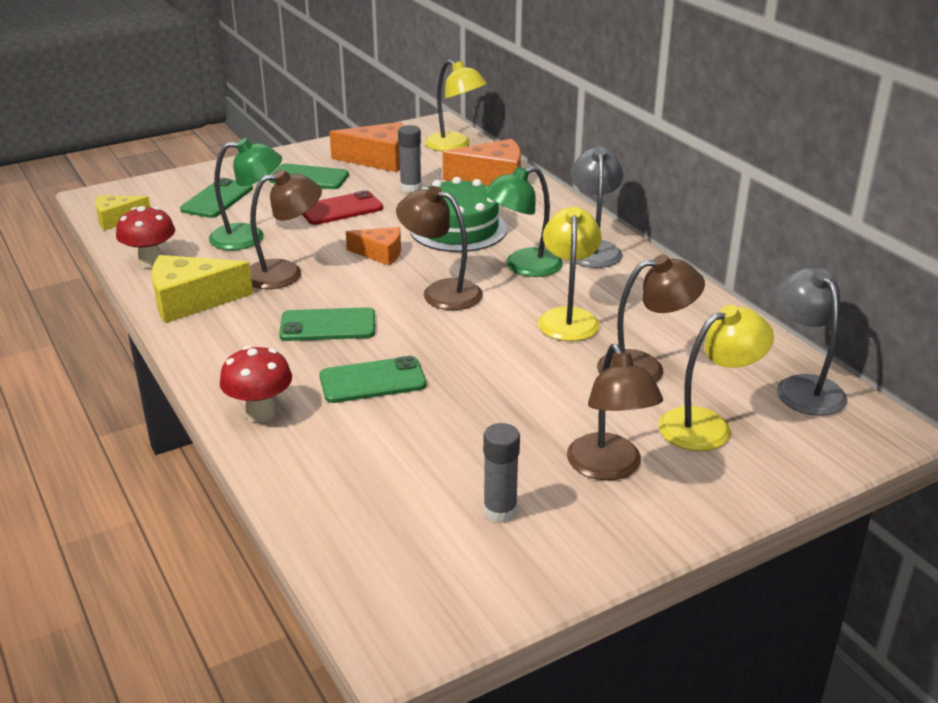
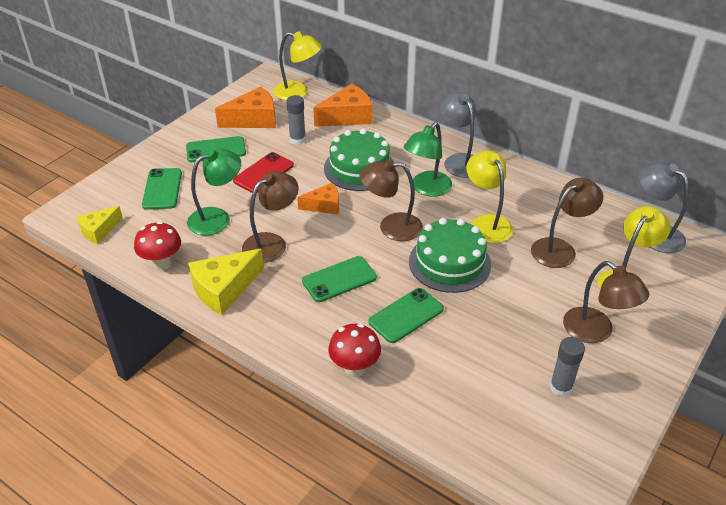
camera: 25 degrees left, 10 degrees up
(479, 344) = (449, 263): none -> green cake

